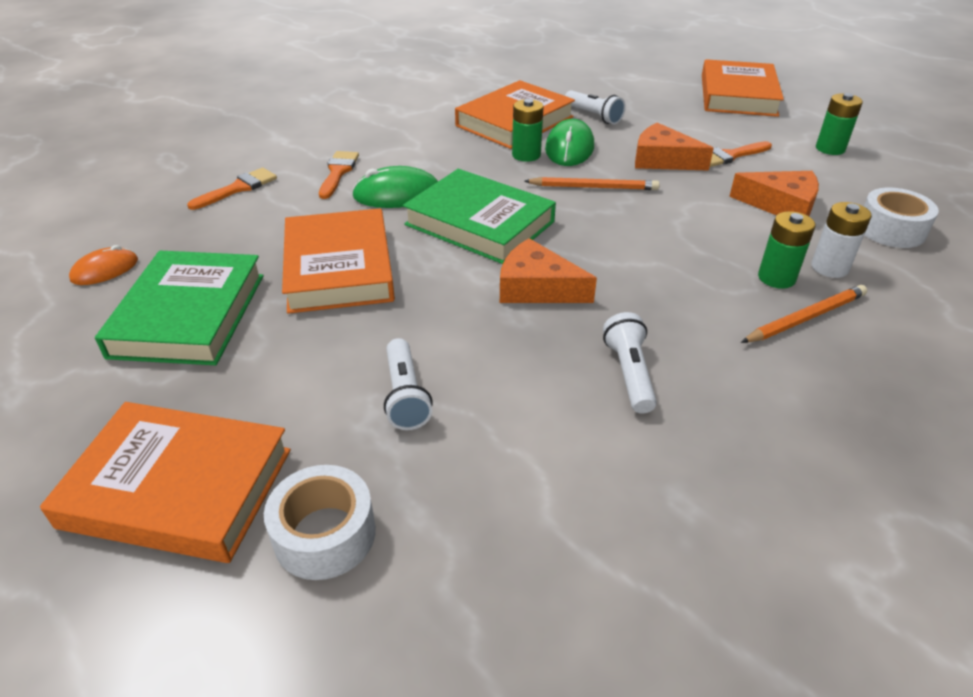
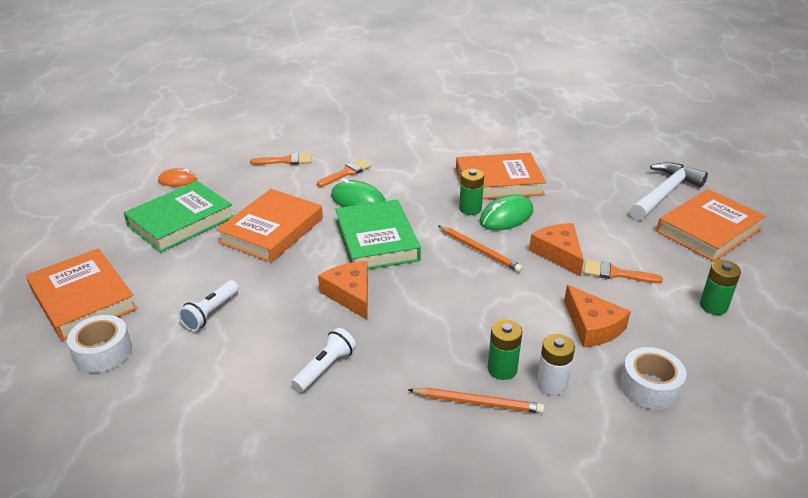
camera: 40 degrees right, 5 degrees down
(593, 116) = (560, 200): white flashlight -> none
(664, 80) = (665, 193): none -> white hammer

